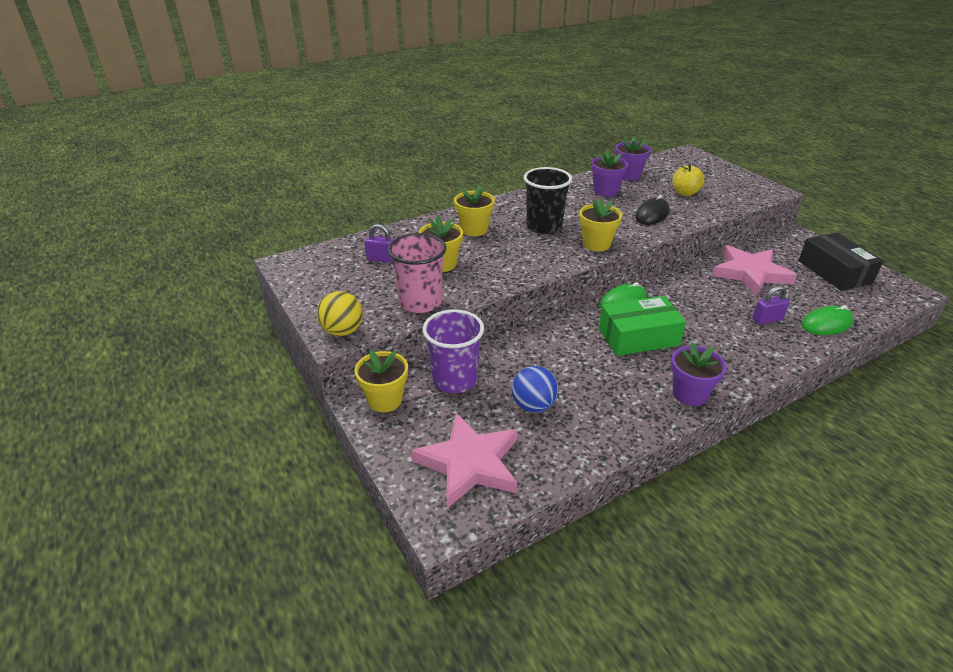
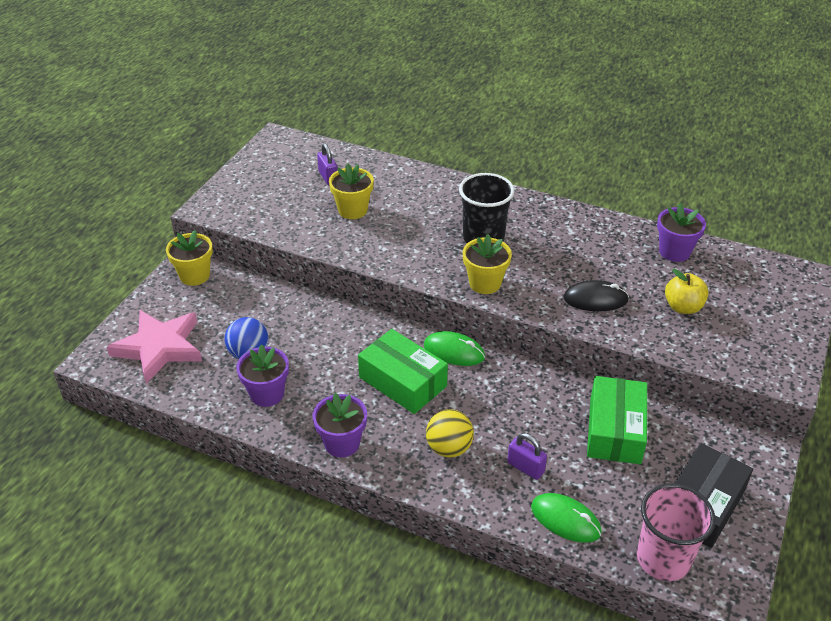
camera: 55 degrees right, 5 degrees up
(342, 331) = (214, 208): yellow ball -> yellow ball (449, 448)
(420, 302) = (285, 225): pink cup -> pink cup (663, 559)
(454, 380) = (246, 298): purple cup -> none
(474, 229) = (430, 201): yellow flower pot -> none
(605, 191) = (612, 249): purple flower pot -> purple flower pot (267, 394)
(750, 273) = (615, 430): pink star -> green box

